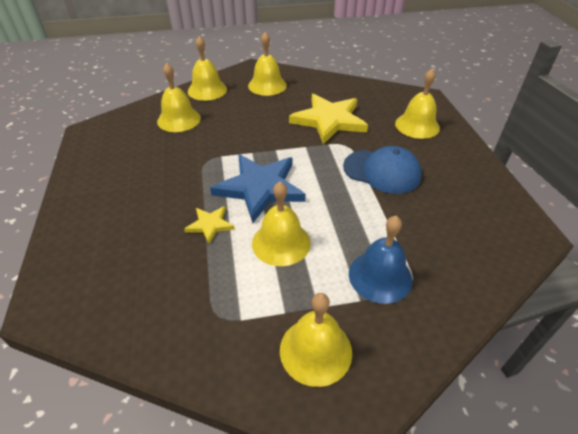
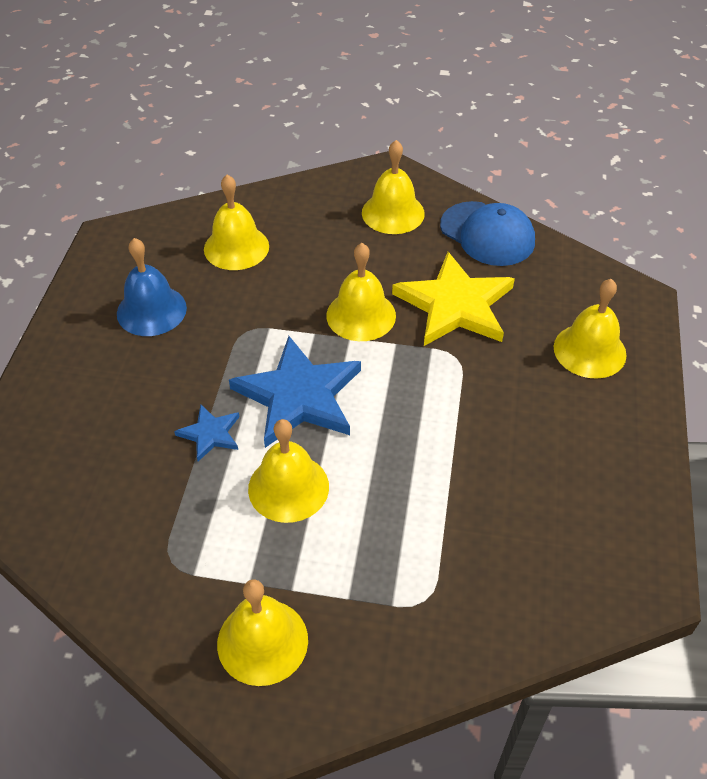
camera: 20 degrees right, 5 degrees up
(207, 90) = (298, 201): yellow bell -> yellow bell (361, 315)
(210, 225) = (210, 434): yellow star -> blue star
(380, 276) = (391, 575): blue bell -> blue bell (151, 310)
(382, 171) = (485, 417): blue cap -> blue cap (487, 234)

